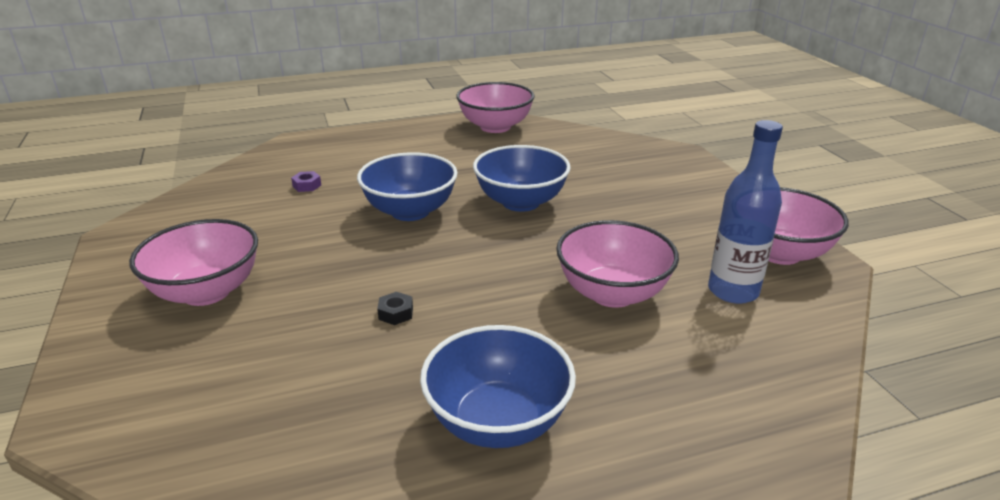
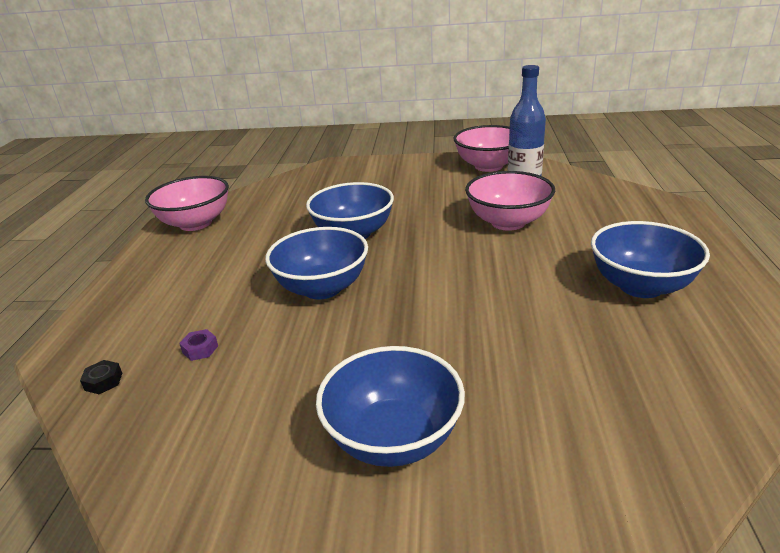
camera: 65 degrees left, 0 degrees up
(206, 292) = (394, 438): pink bowl -> blue bowl
(396, 313) = (493, 314): black nut -> black nut (103, 381)

